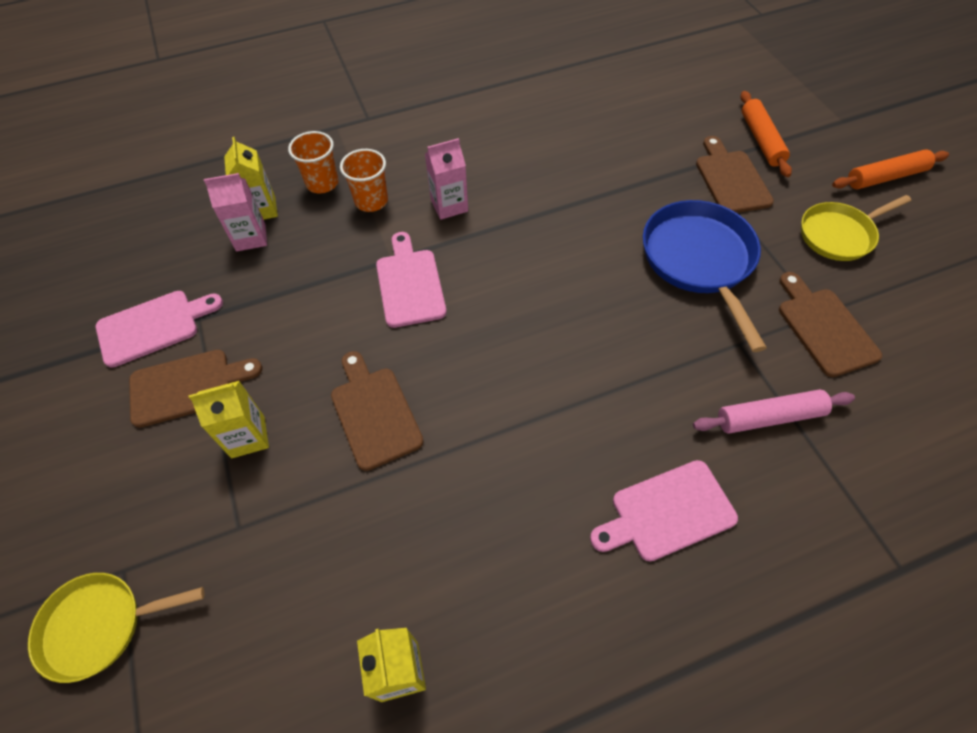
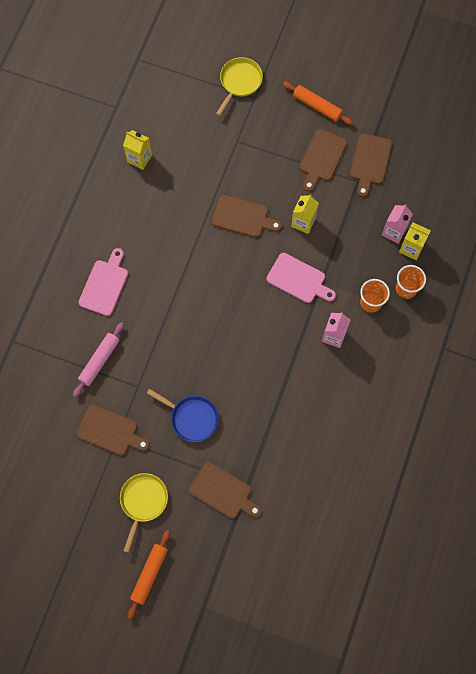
camera: 130 degrees right, 15 degrees up
(153, 326) = (370, 162): pink cutting board -> brown cutting board
(248, 437) = (275, 166): yellow carton -> yellow carton (303, 222)
(699, 261) = (191, 418): blue pan -> blue pan, size x0.65
(761, 140) = (233, 542): orange rolling pin -> orange rolling pin (317, 106)

